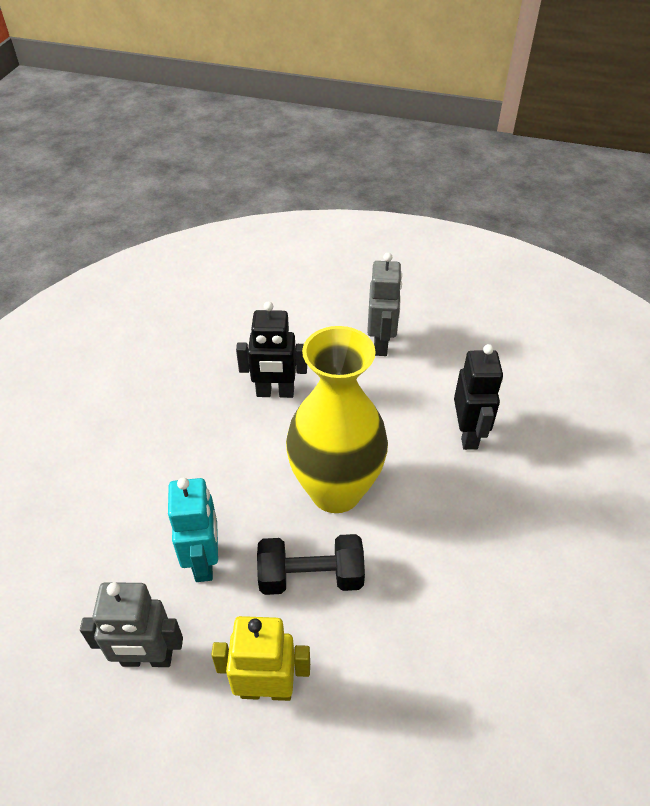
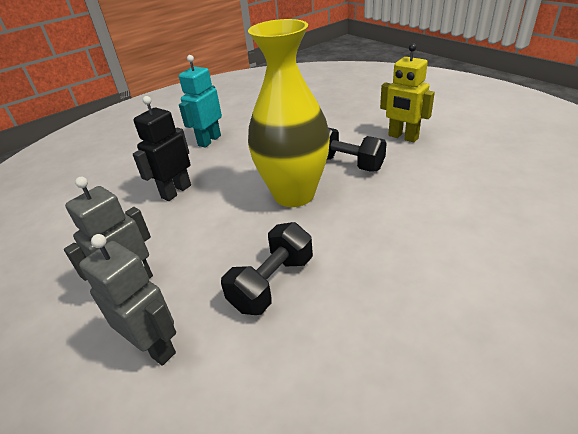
camera: 140 degrees left, 10 degrees down
(147, 658) = (468, 163): grey robot -> grey robot (155, 347)
(204, 561) = (412, 190): turquoise robot -> turquoise robot (209, 140)
(275, 393) = (272, 283): black robot -> black dumbbell

